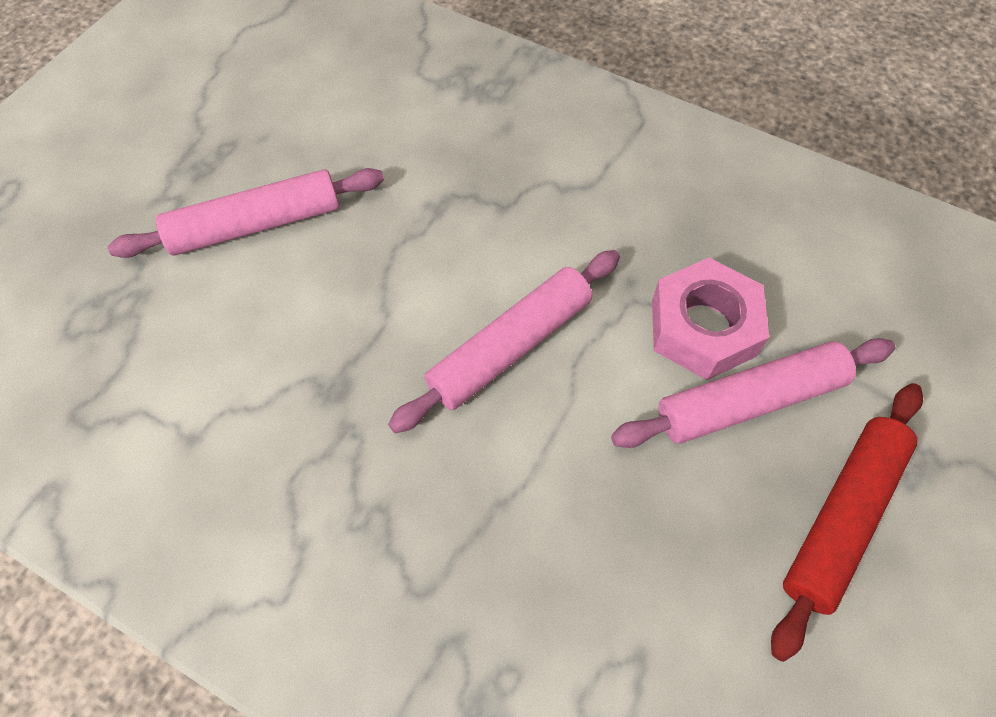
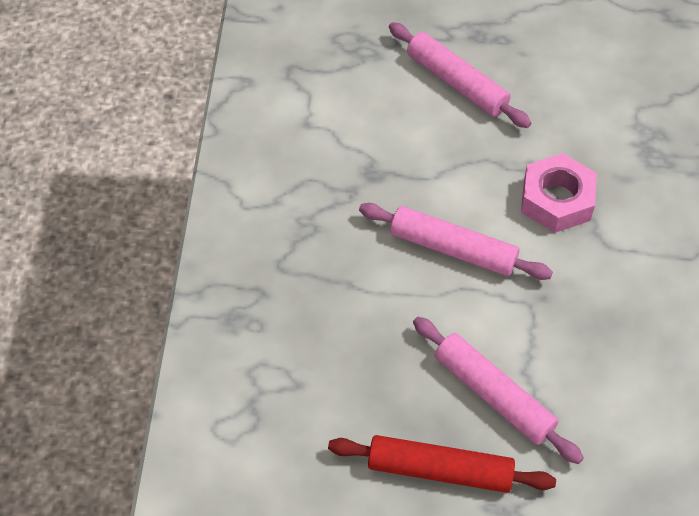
camera: 65 degrees right, 5 degrees down
(703, 327) = (533, 351): pink nut -> pink nut (556, 200)

